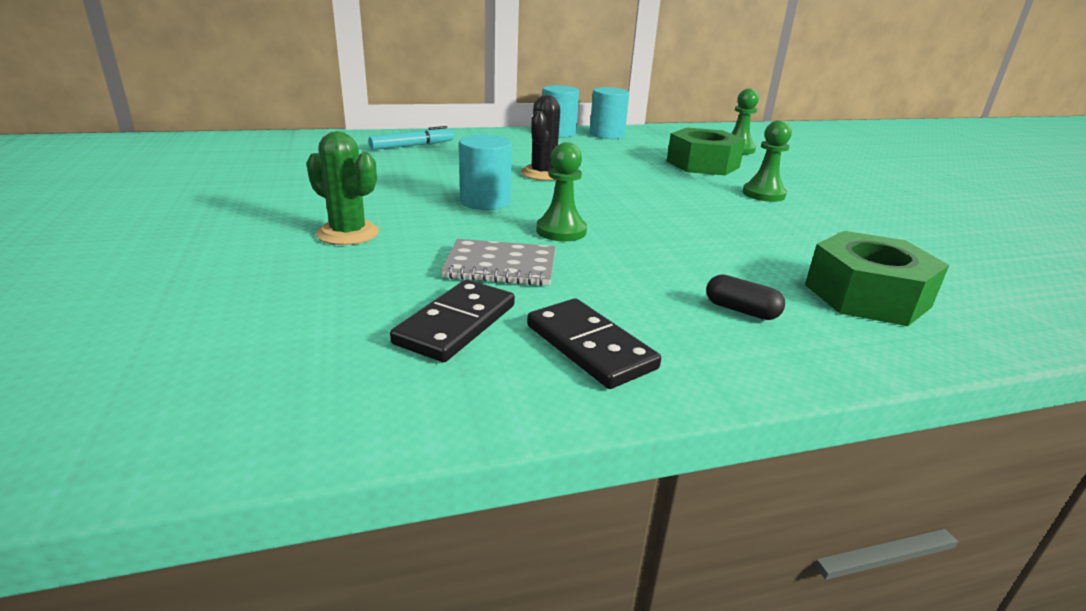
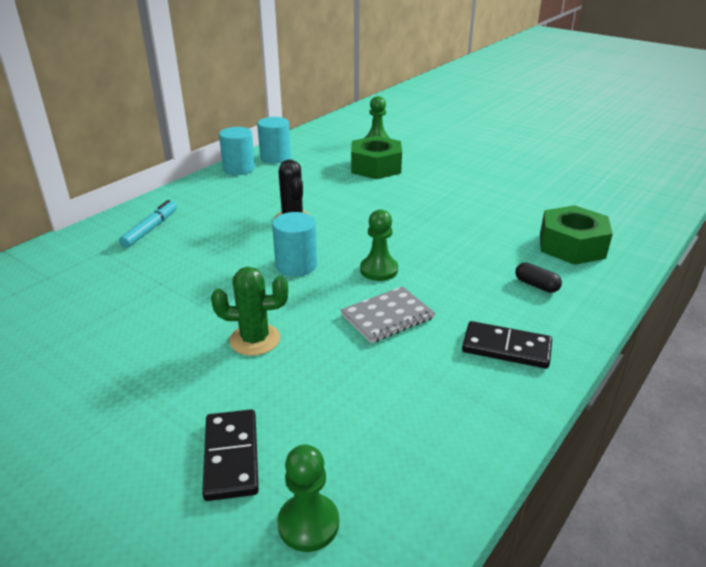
camera: 35 degrees left, 5 degrees up
(456, 324) = (428, 372): black domino -> black domino (231, 456)
(741, 310) = (536, 285): black capsule -> black capsule turned 45 degrees clockwise
(763, 194) = (441, 183): green pawn -> green pawn (308, 524)

